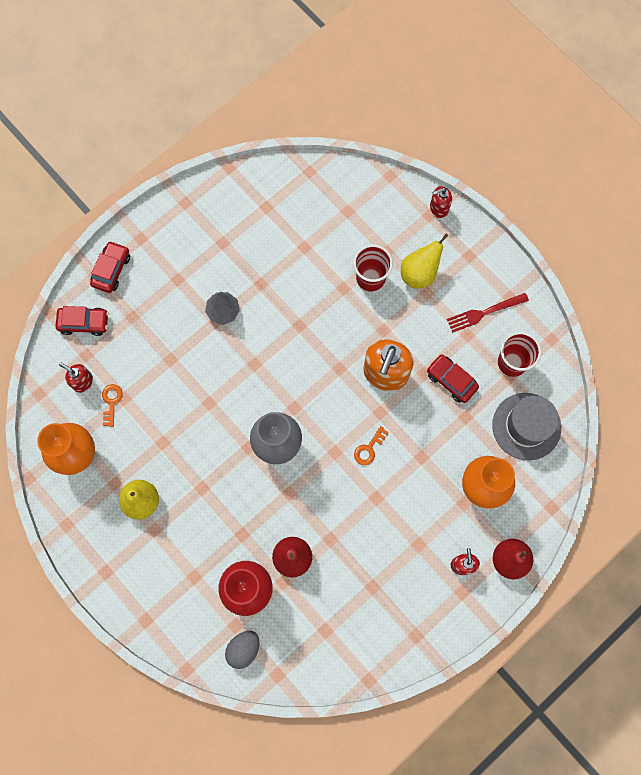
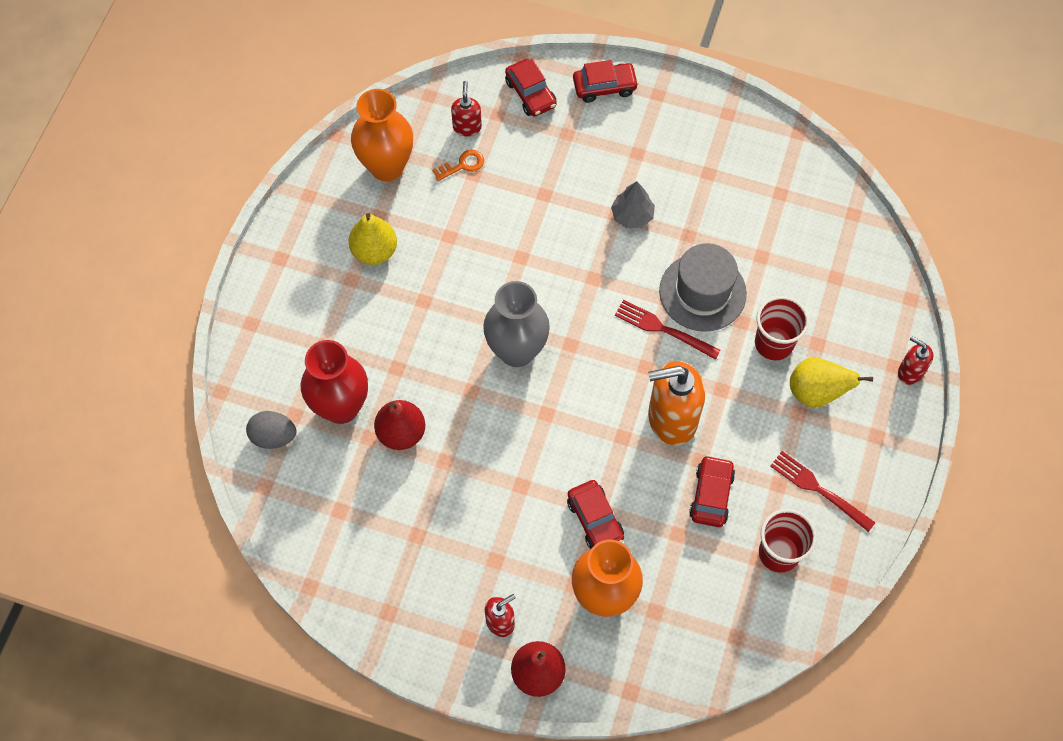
camera: 60 degrees right, 10 degrees down
(319, 341) = (663, 329): none -> red fork
(369, 449) = (573, 447): orange key -> none
(427, 463) = (595, 519): none -> red car
(526, 426) = (711, 610): grey hat -> grey hat (702, 292)

